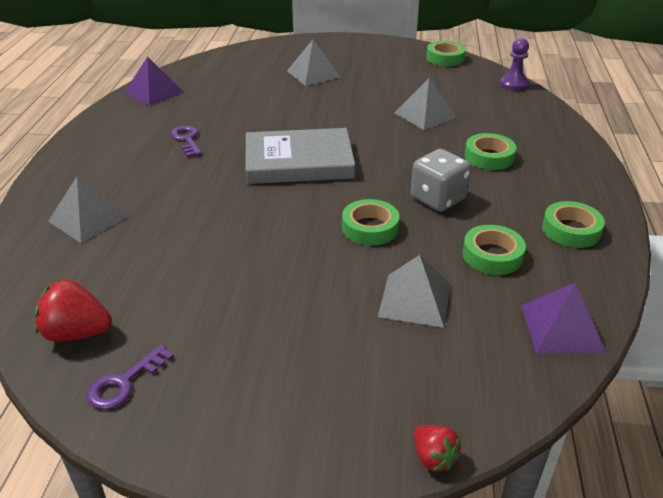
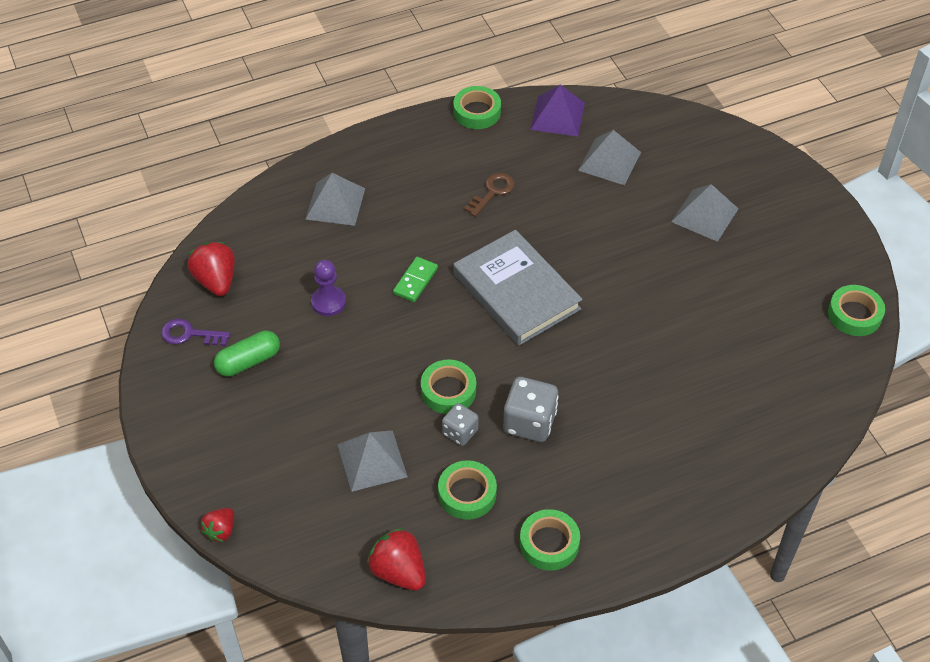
camera: 60 degrees right, 15 degrees up
(187, 140) = (492, 192): purple key -> brown key
(212, 346) = (248, 361): none -> green capsule
(231, 205) = (415, 281): none -> green domino
(421, 237) = (460, 432): none -> grey dice
(425, 115) = (688, 351): grey pyramid -> grey pyramid (609, 161)
(489, 157) = (639, 437): green tape -> green tape (477, 112)
(513, 84) = (837, 406): purple pawn -> purple pawn (328, 302)
(562, 328) = (399, 571): purple pyramid -> red strawberry

